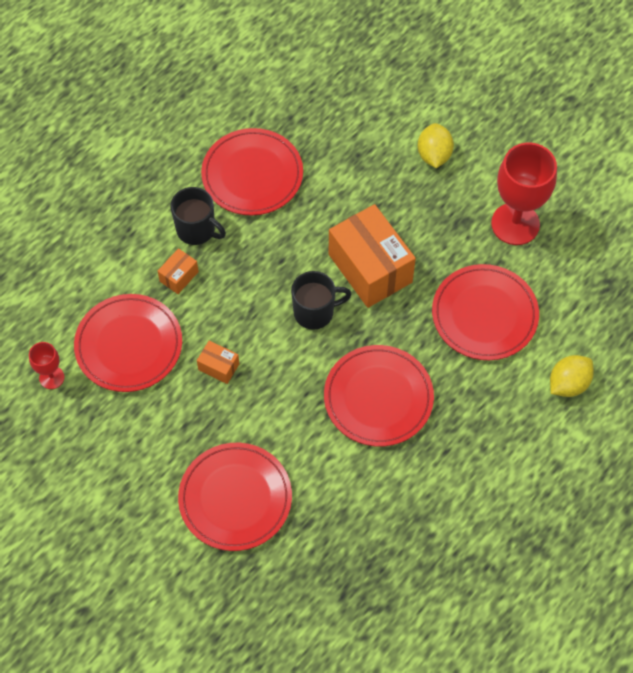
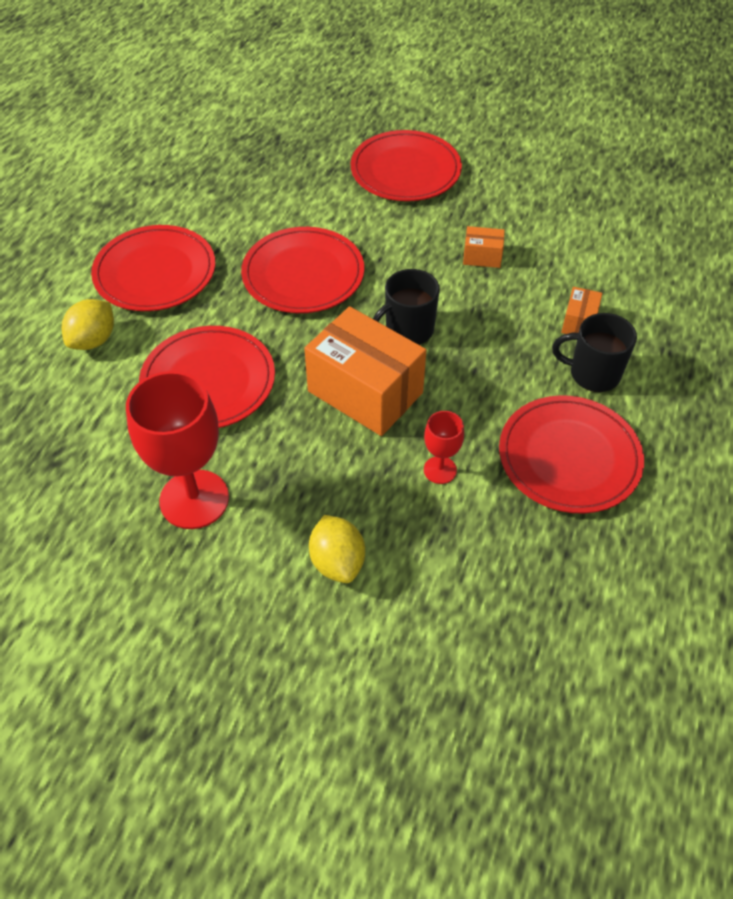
camera: 160 degrees right, 10 degrees down
(51, 377) = (637, 207): red goblet -> red goblet (440, 470)
(129, 345) = (585, 250): red plate -> red plate (155, 272)

